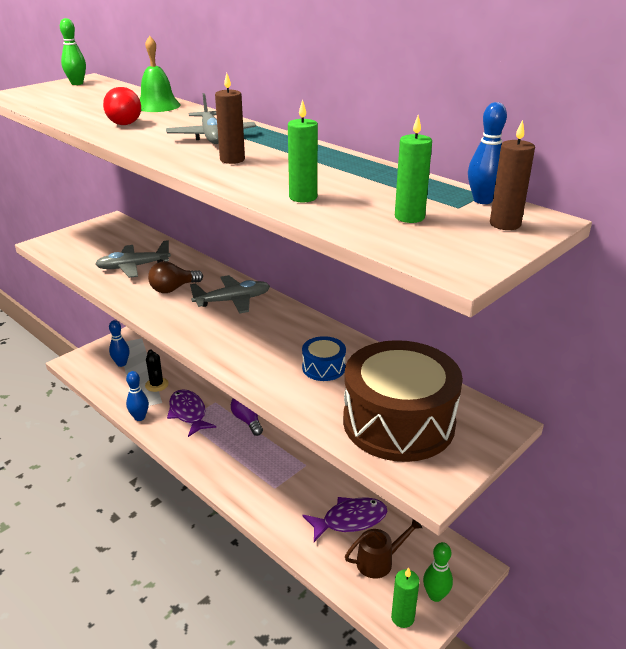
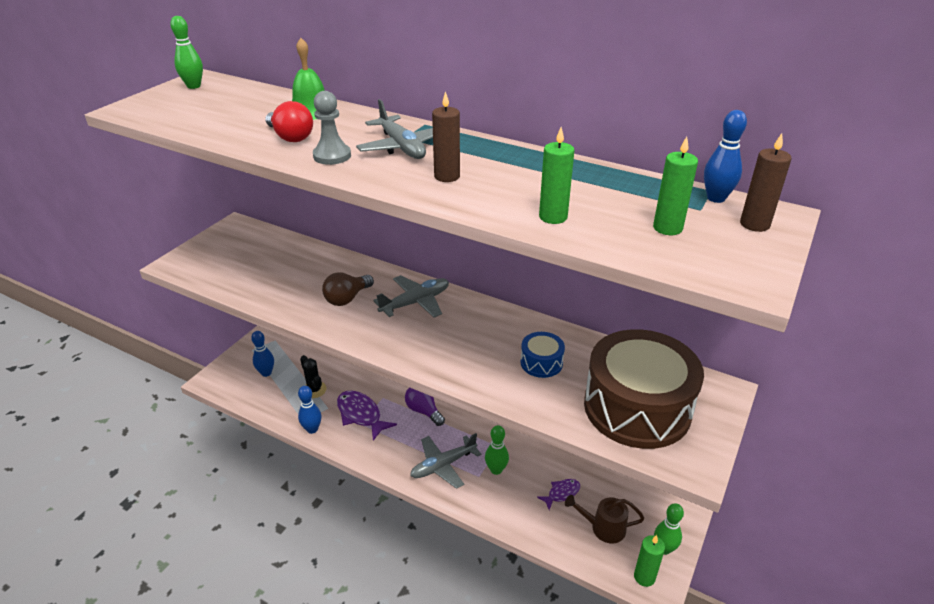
camera: 15 degrees left, 5 degrees up
(133, 267) = (290, 279): grey plane -> grey plane (443, 465)
(145, 137) = (332, 156): none -> grey pawn
(294, 485) = (496, 470): none -> green bowling pin
(350, 520) = (561, 493): purple fish -> purple fish, size x0.58
(379, 561) = (603, 528): brown watering can -> brown watering can turned 135 degrees counterclockwise

